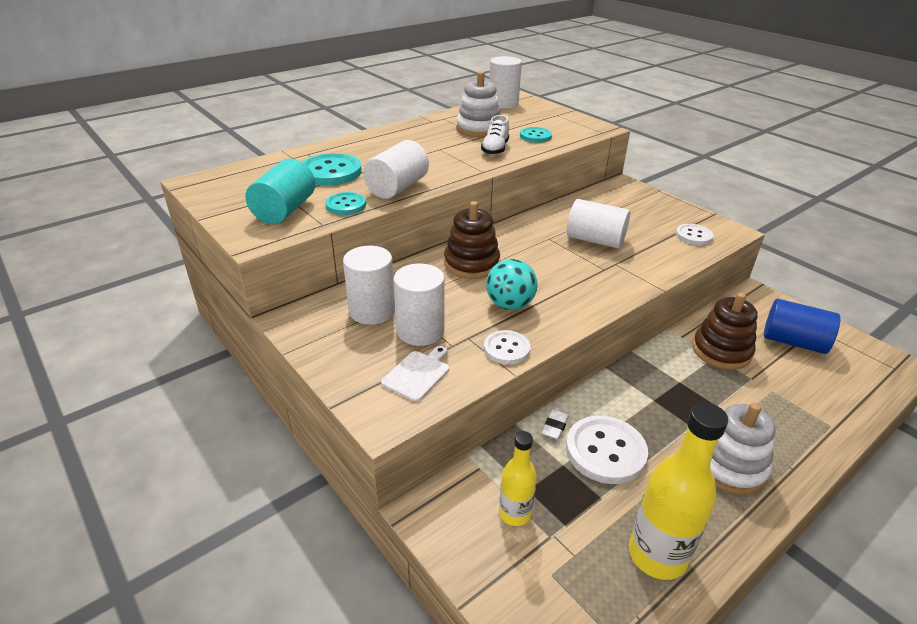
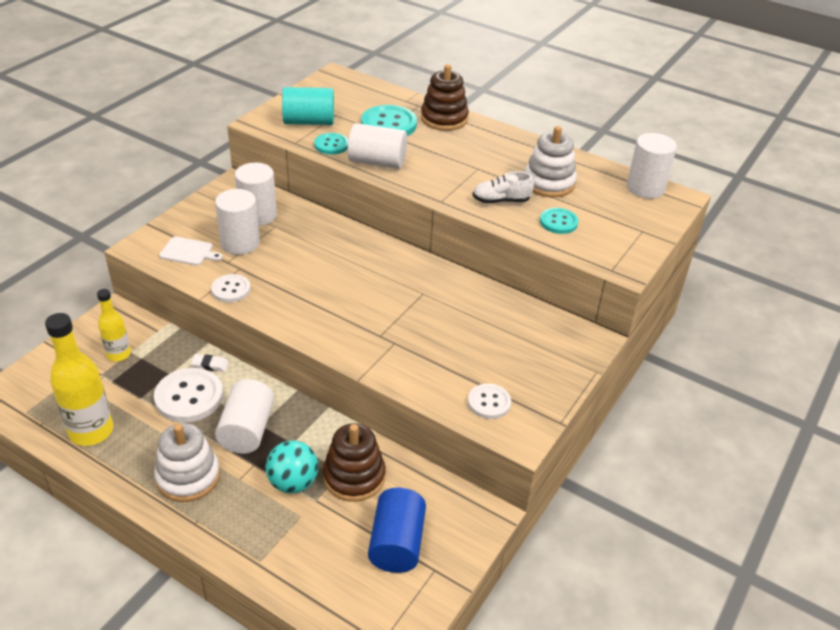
camera: 70 degrees right, 5 degrees up
(471, 264) = (350, 252): brown stacking toy -> brown stacking toy (444, 119)
(510, 305) = (293, 283): turquoise ball -> turquoise ball (293, 483)
(595, 240) = (435, 325): white cylinder -> white cylinder (247, 430)

